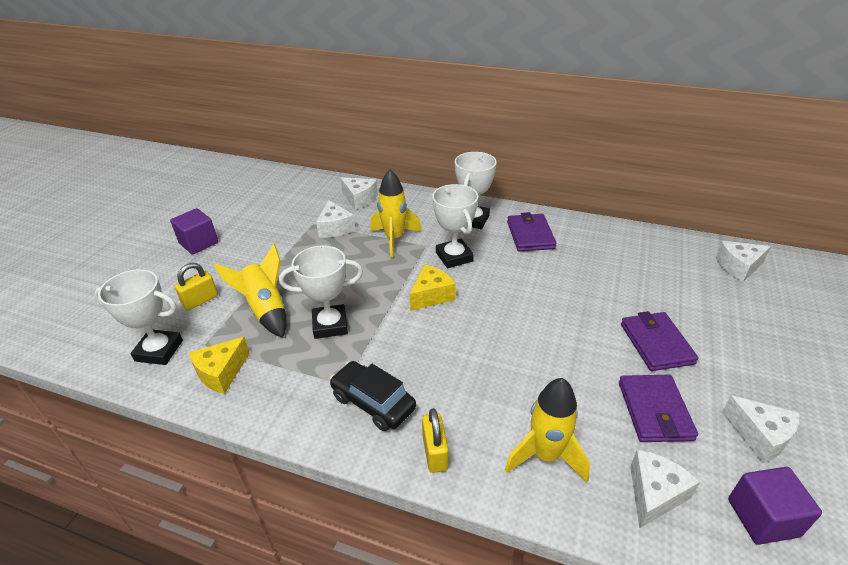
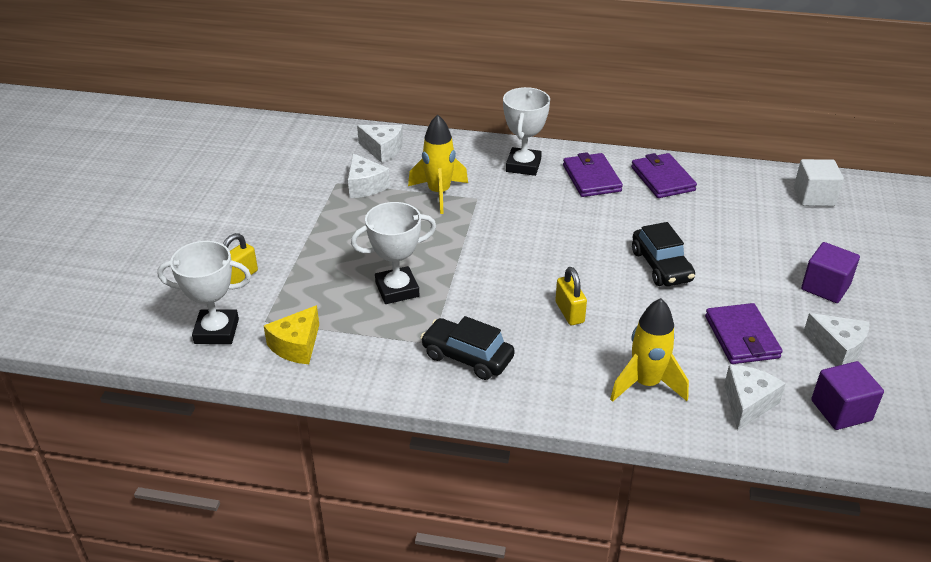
camera: 10 degrees left, 0 degrees up
(198, 243) = (206, 215): purple cube -> purple cube (825, 287)
(266, 310) = (319, 280): yellow rocket -> none
(431, 295) = (498, 251): yellow cheese -> none
(435, 453) = (541, 393): yellow padlock -> yellow padlock (569, 312)
(454, 257) = (512, 208): white trophy -> none
(581, 324) = (661, 266): none -> black car
(656, 343) = (738, 278): purple wallet -> purple wallet (662, 179)
(738, 267) = (814, 197): white cheese -> white cube

